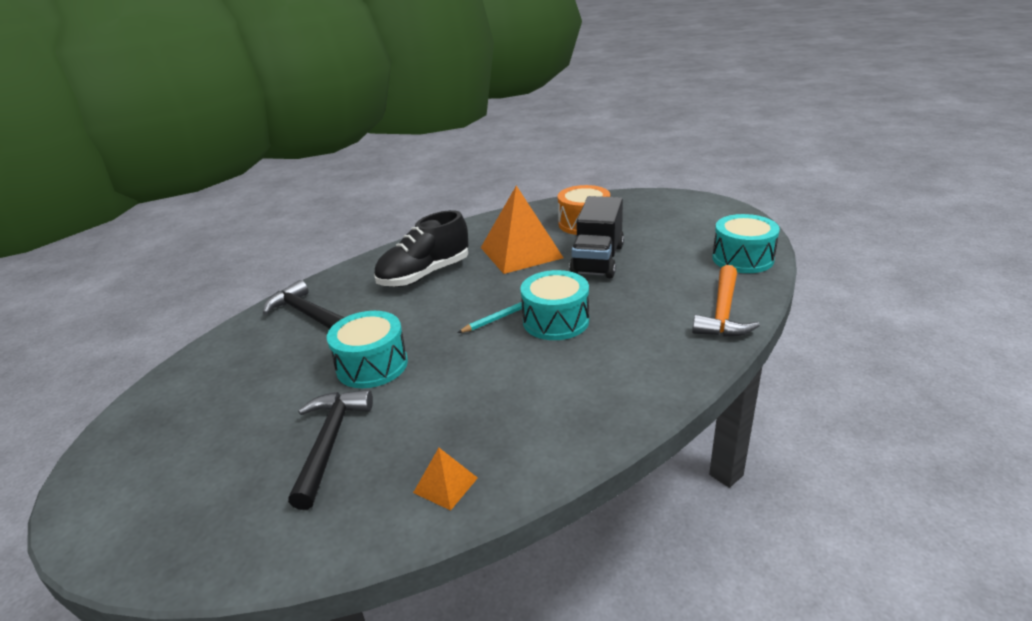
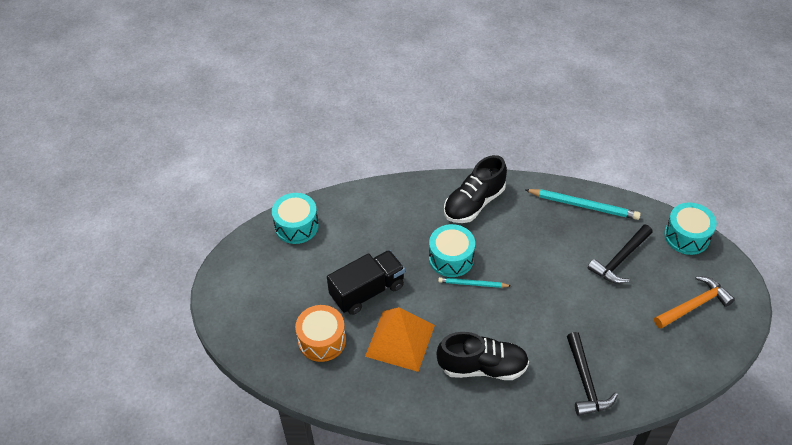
camera: 140 degrees left, 20 degrees up
(372, 365) = (572, 298): turquoise drum -> turquoise drum (686, 236)
(445, 485) = (583, 205): orange pyramid -> turquoise pencil
(607, 384) = (474, 203): none -> black shoe
(723, 313) = (369, 201): orange hammer -> orange hammer (694, 305)

